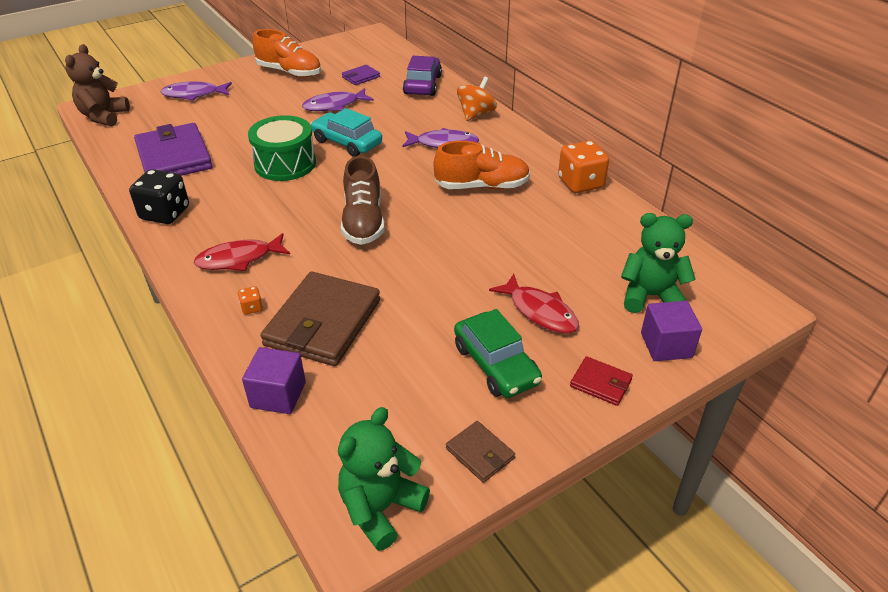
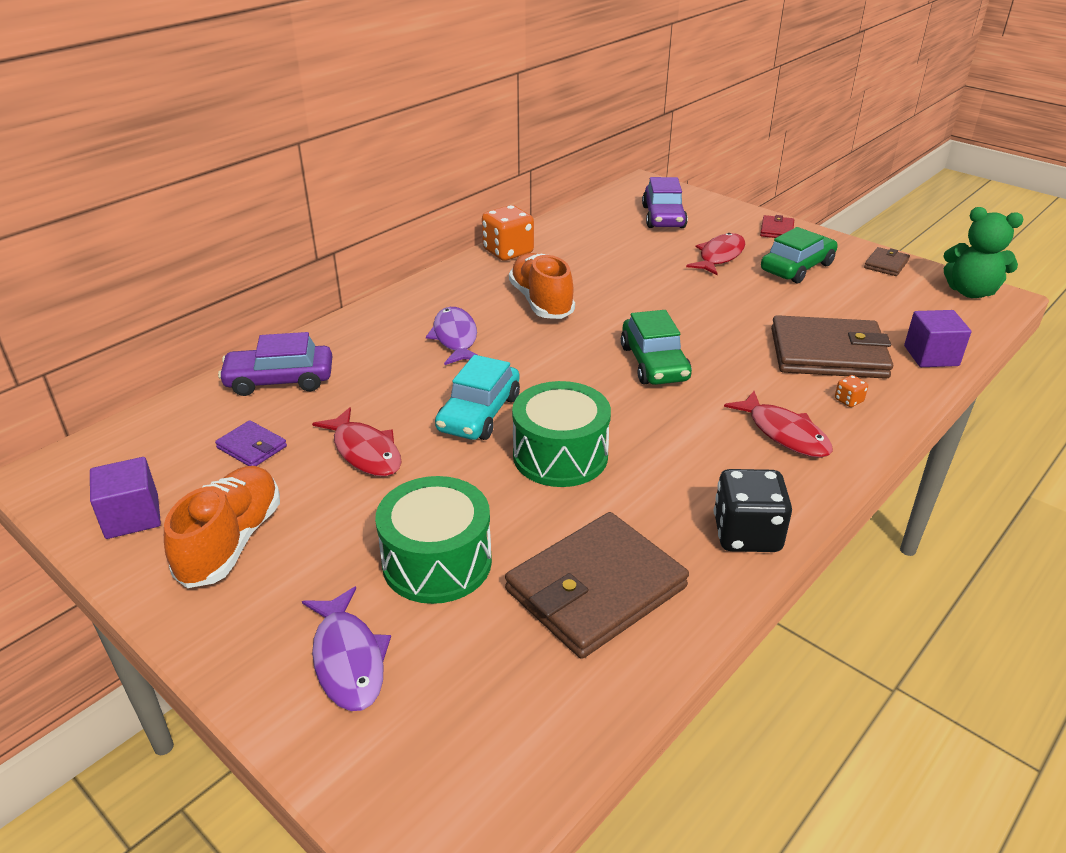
camera: 105 degrees left, 5 degrees down
(104, 116) = (485, 789): brown teddy bear -> none
(174, 157) = (596, 589): purple wallet -> brown wallet
(232, 118) = (437, 562): none -> green drum
(334, 105) = (365, 451): purple fish -> red fish
(363, 222) = (654, 363): brown shoe -> green car
(476, 114) = (368, 325): orange spinning top -> none
(650, 296) = (663, 217): green teddy bear -> purple car
(666, 345) = (716, 211): purple cube -> purple cube (132, 517)

